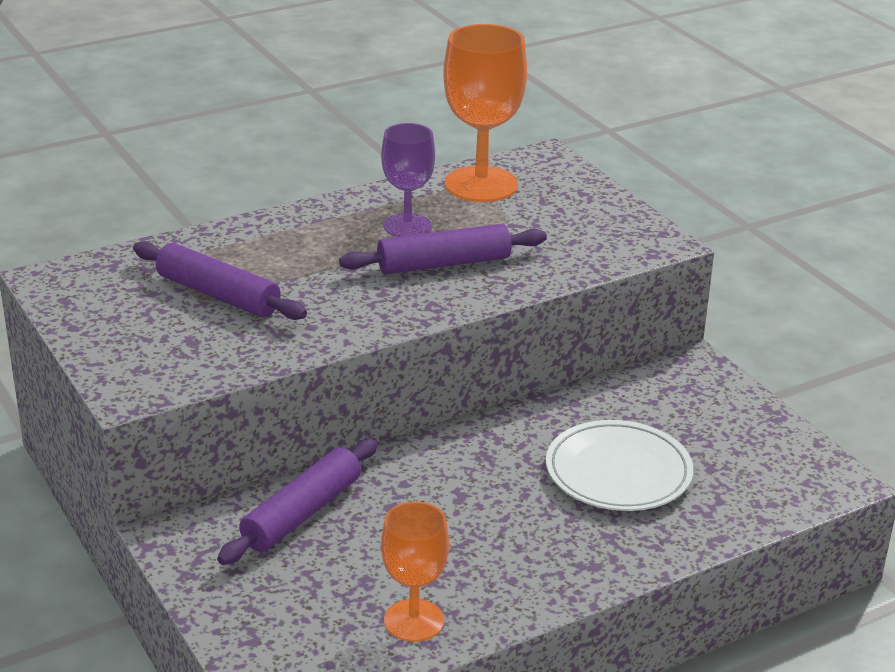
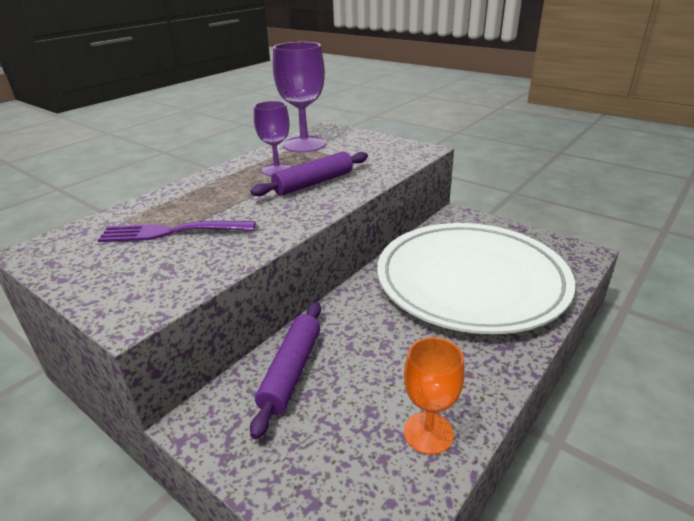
camera: 20 degrees left, 0 degrees up
(218, 295) = (173, 232): purple rolling pin -> purple fork
(481, 185) = (304, 144): orange goblet -> purple goblet
(618, 472) = (470, 281): white plate -> white plate, size x1.98

